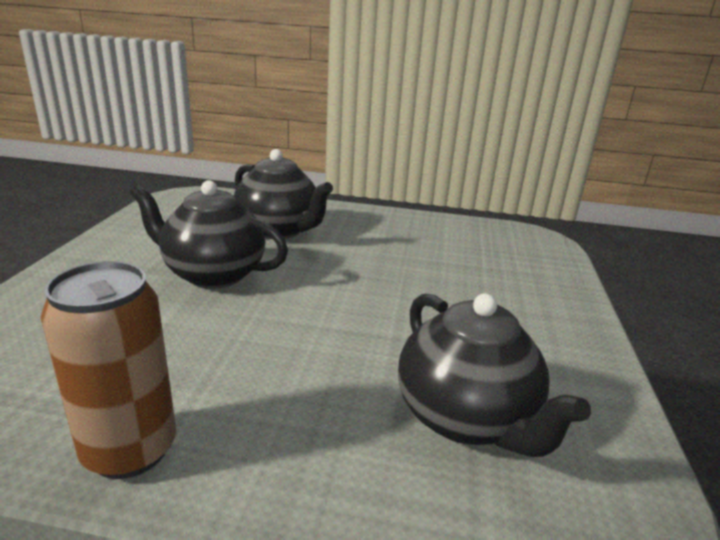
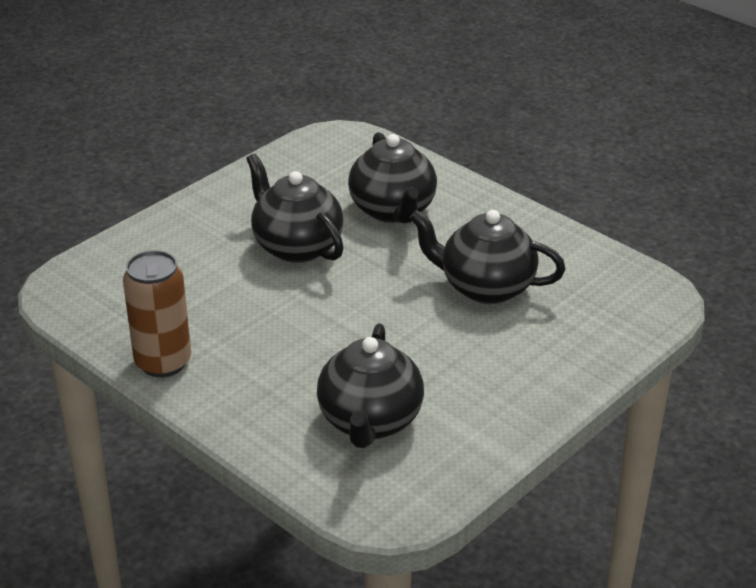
camera: 35 degrees right, 10 degrees up
(416, 262) = (485, 287): none -> black teapot

